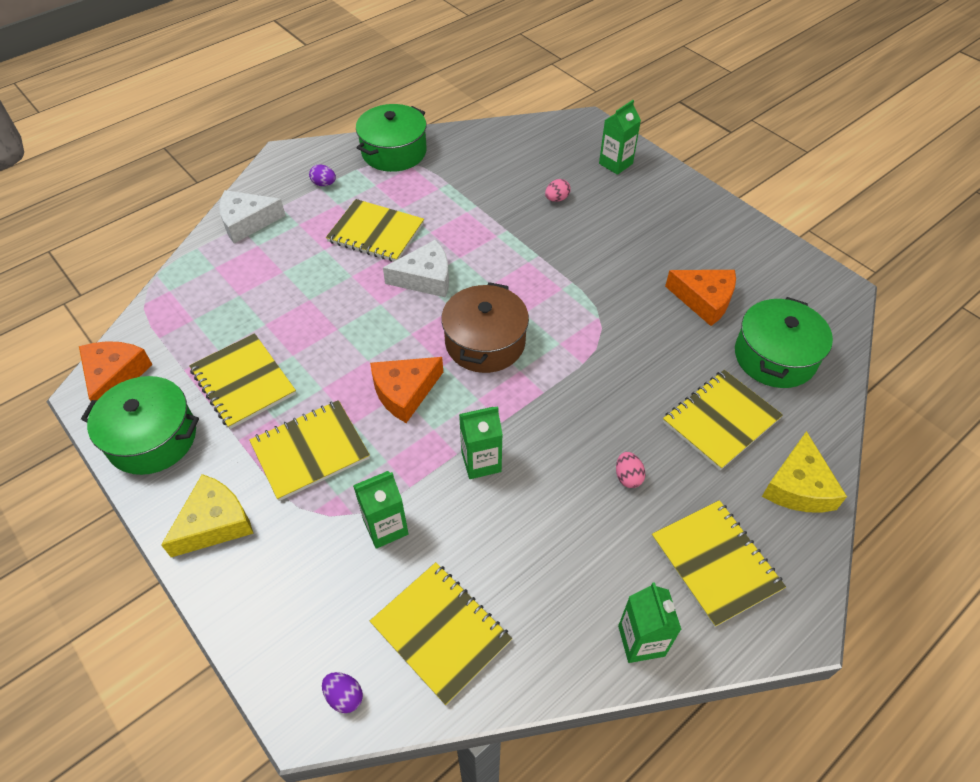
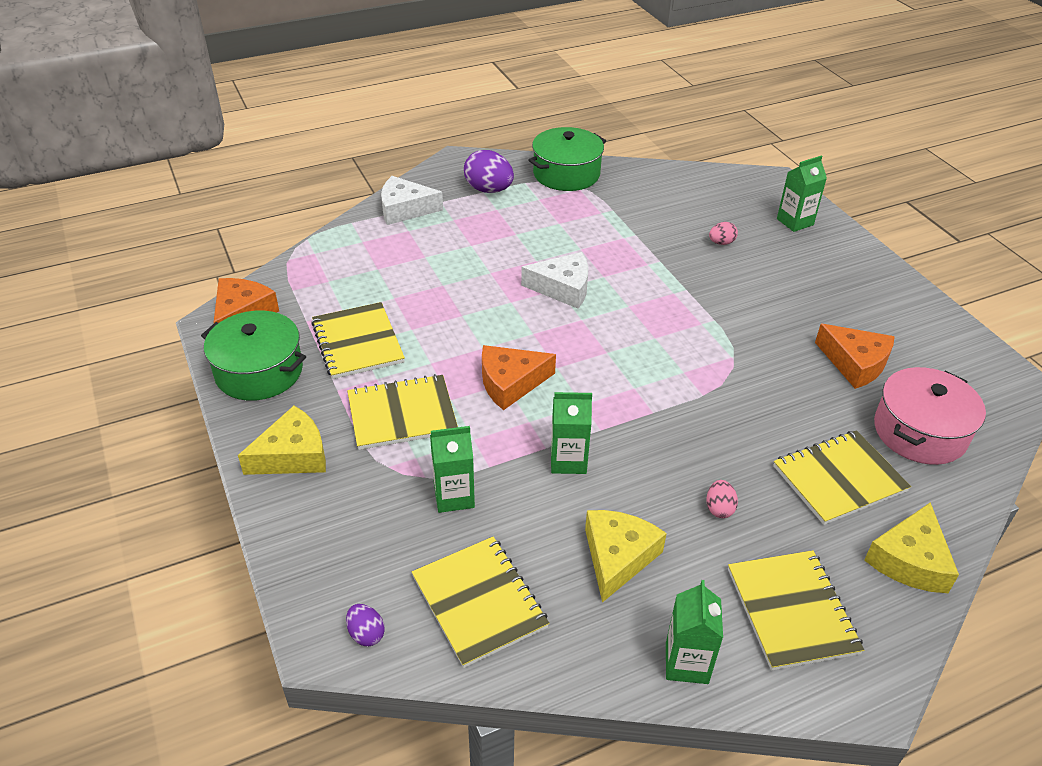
camera: 15 degrees right, 10 degrees down
(324, 184) = (489, 190): purple egg -> purple egg, size x1.93
(376, 233) = (526, 240): yellow notebook -> none
(485, 342) = (606, 356): brown pot -> none
(553, 551) = (617, 557): none -> yellow cheese
(774, 357) = (919, 432): green pot -> pink pot

